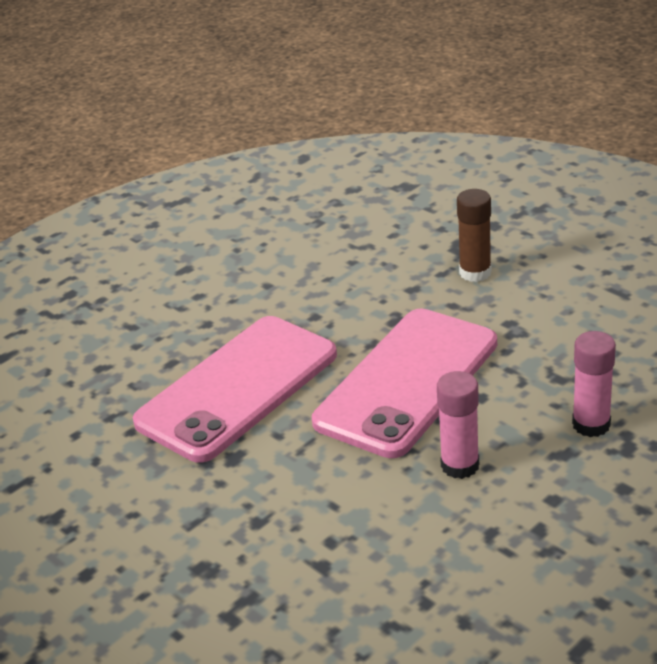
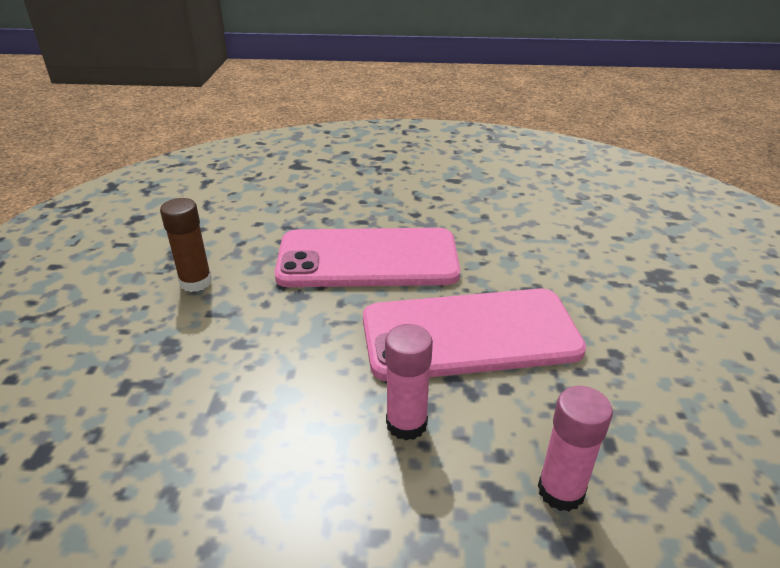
camera: 45 degrees right, 0 degrees up
(475, 272) = (642, 299): brown glue stick -> brown glue stick (196, 282)

